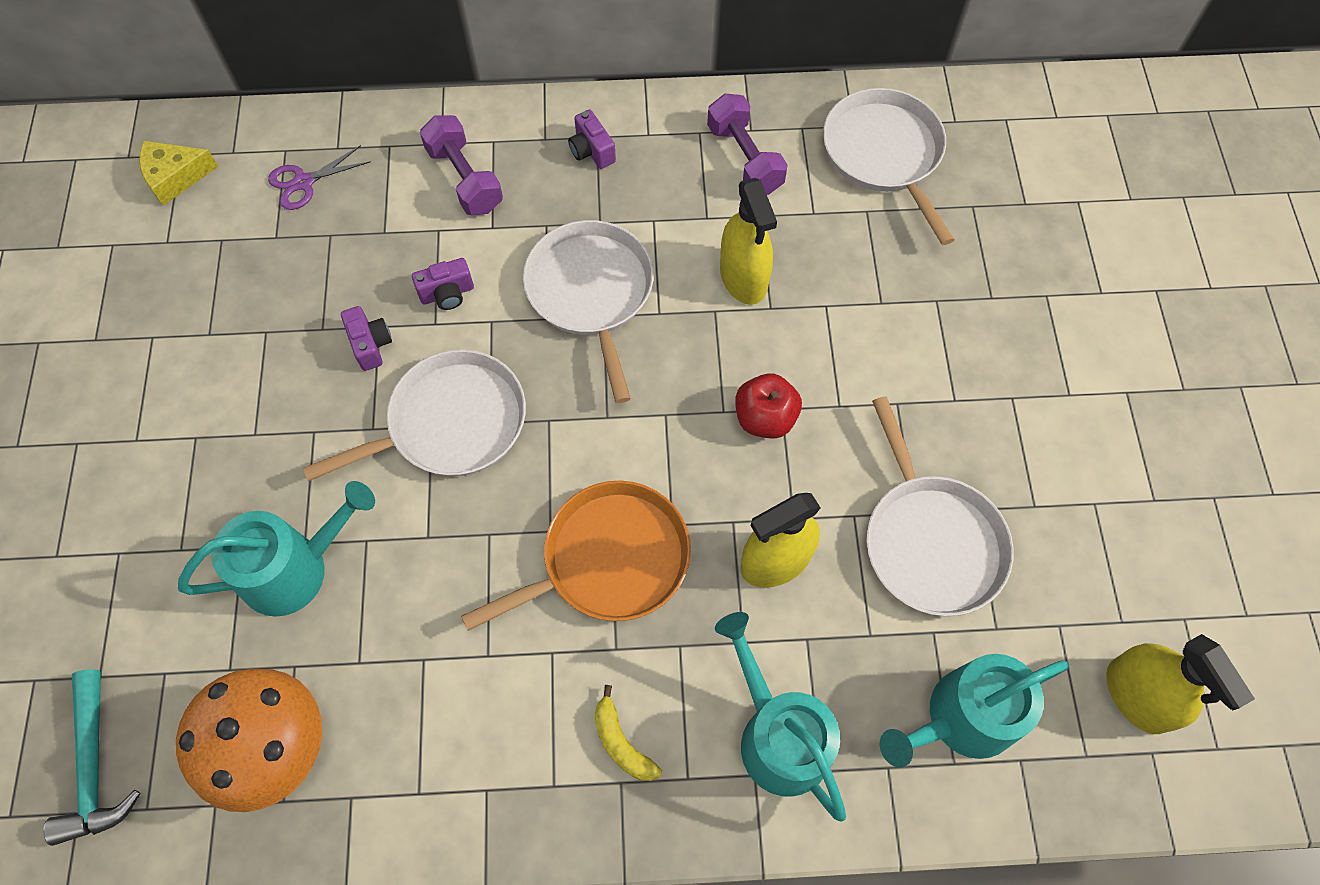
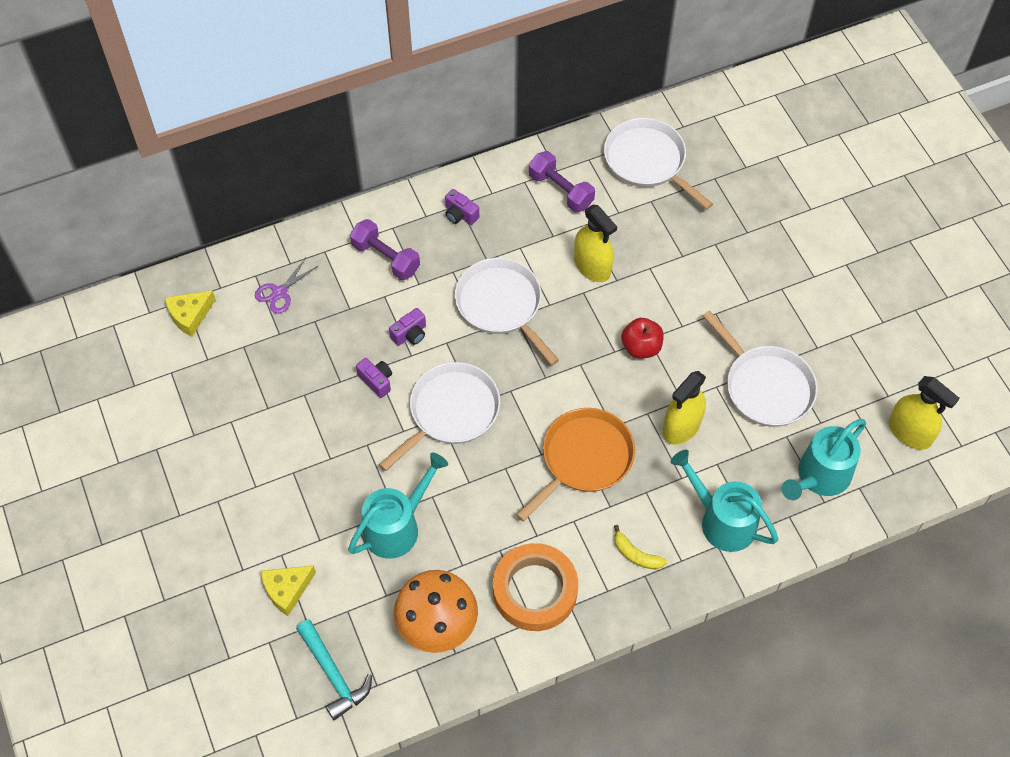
camera: 20 degrees left, 5 degrees down
(98, 609) = (287, 590): none -> yellow cheese
(445, 744) = (535, 590): none -> orange tape

